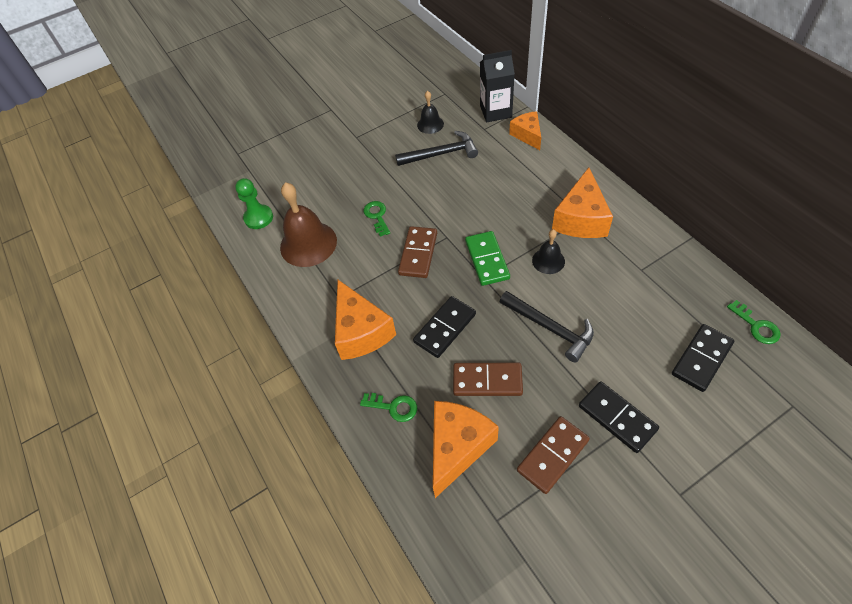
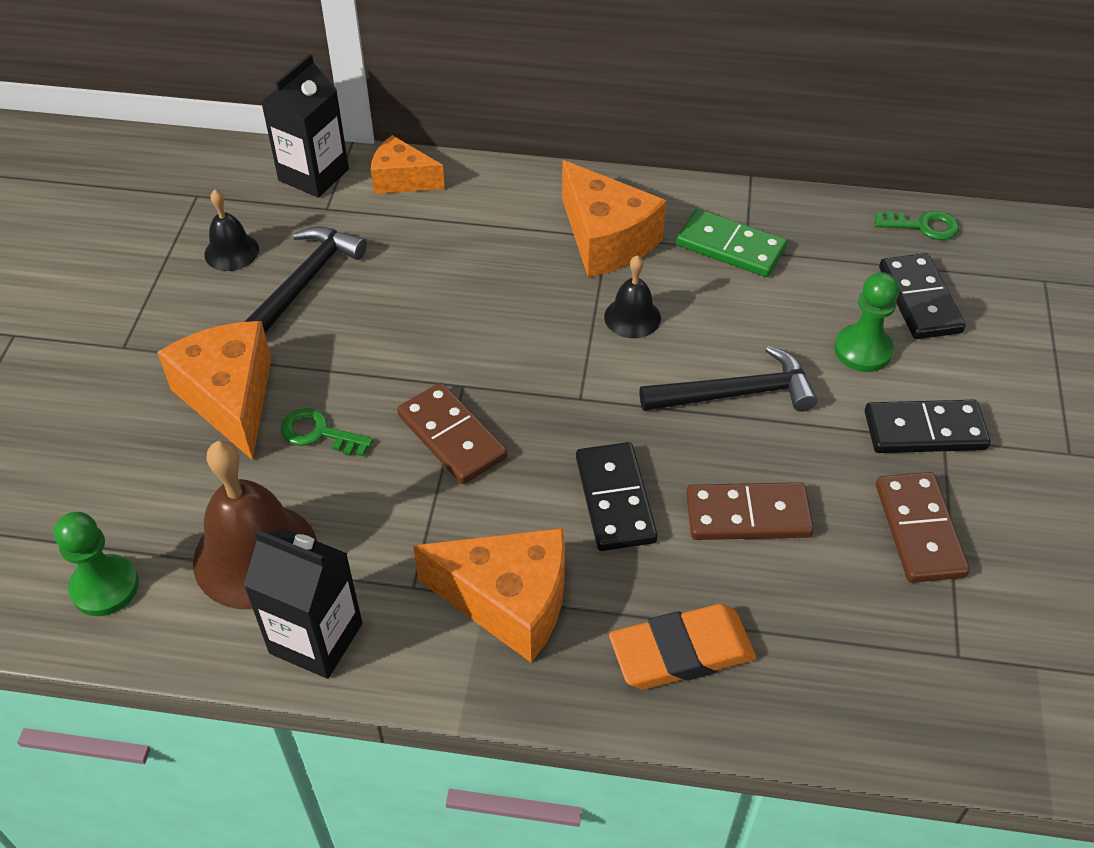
camera: 55 degrees left, 5 degrees down
(291, 288) = (316, 638): none -> black carton
(393, 407) = (681, 652): green key -> orange eraser
(457, 447) = (816, 622): orange cheese -> orange cheese (230, 398)
(487, 260) = (556, 373): green domino -> green domino (730, 247)
(487, 381) = (748, 515): brown domino -> brown domino turned 45 degrees clockwise
(637, 358) = (863, 350): none -> green pawn

